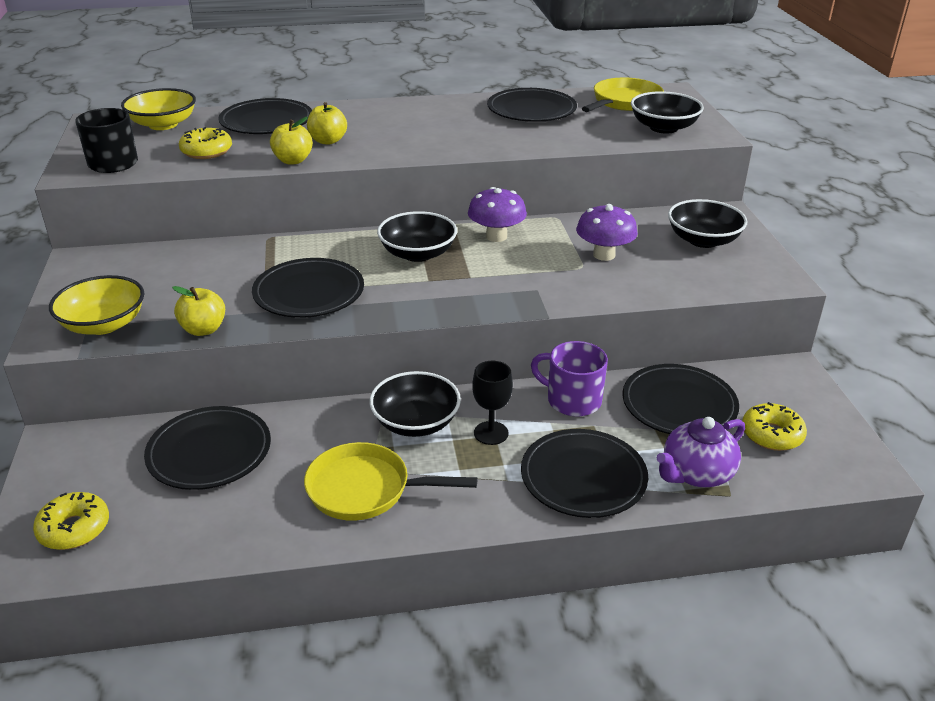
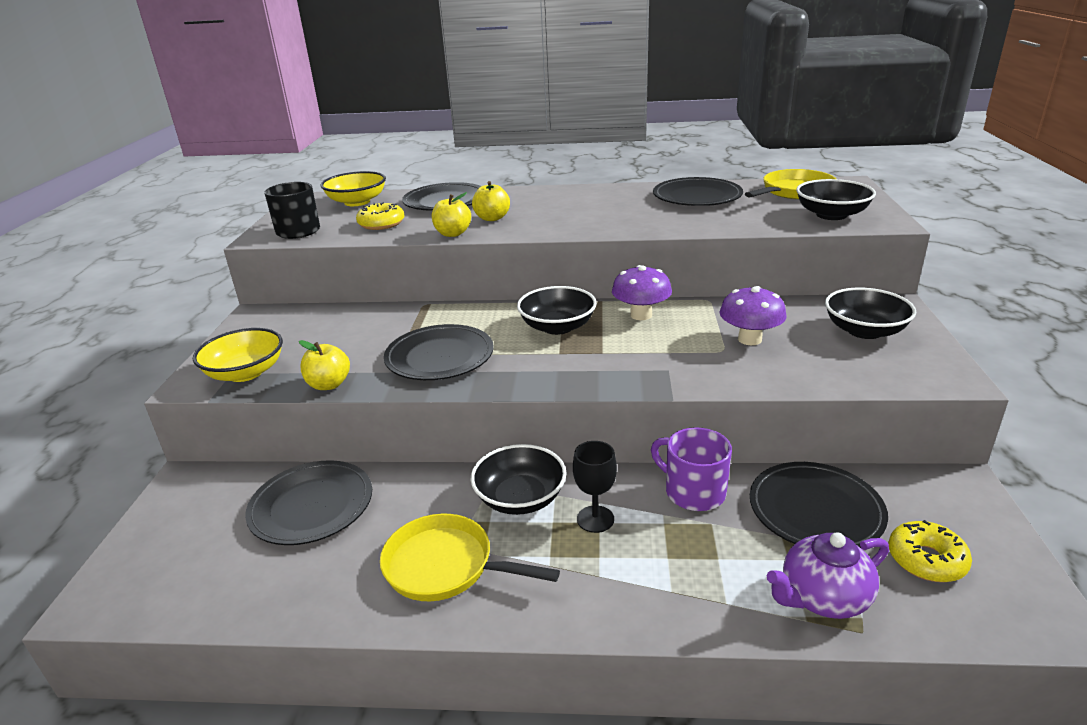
camera: 15 degrees right, 5 degrees down
(74, 529) = (158, 570): yellow donut -> none
(583, 477) = (685, 584): black plate -> none

